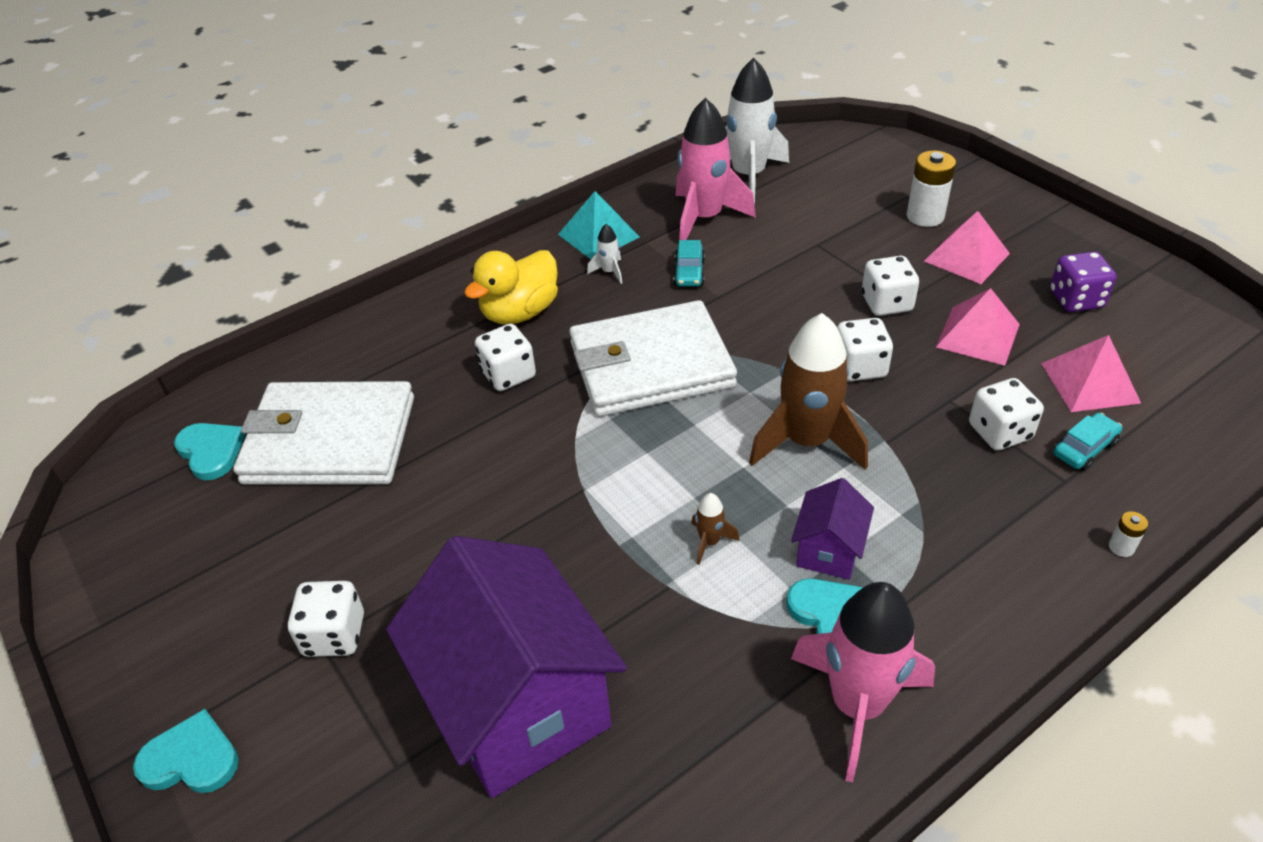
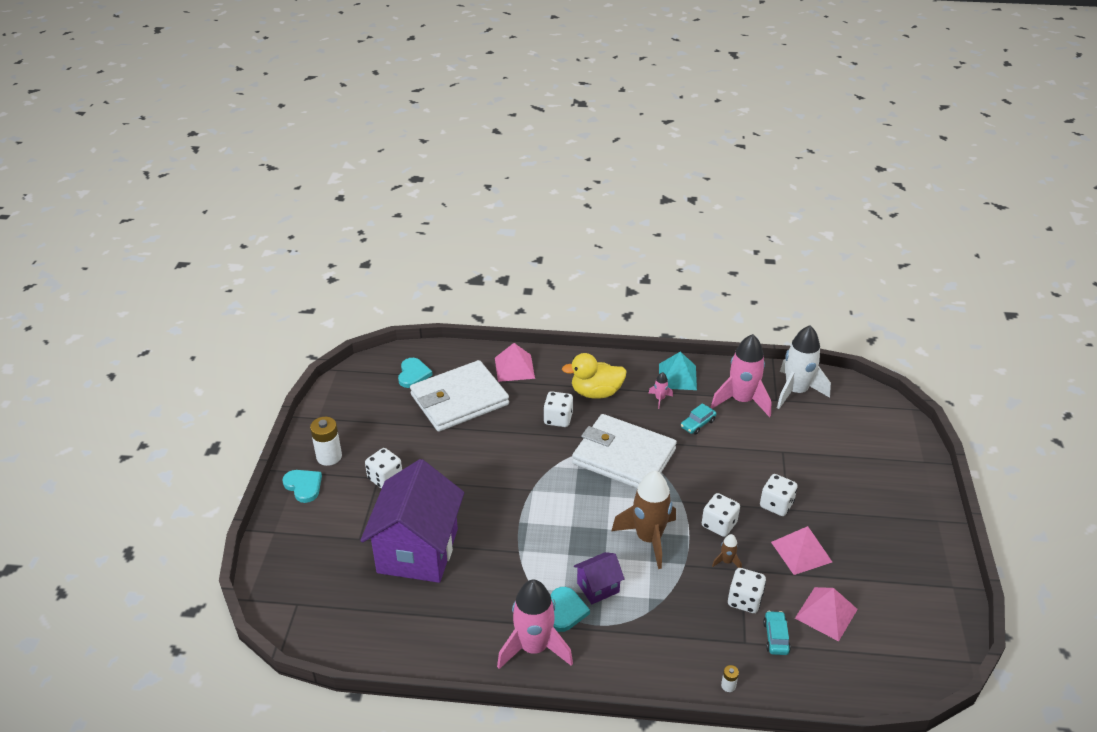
camera: 40 degrees right, 5 degrees down
(330, 440) = (459, 399): white wallet -> white wallet turned 75 degrees counterclockwise
(609, 272) = (660, 399): white rocket -> pink rocket
(710, 542) = (555, 547): brown rocket -> brown rocket (727, 561)
(925, 216) = (864, 475): white battery -> white battery (329, 456)
(966, 257) = (855, 511): pink pyramid -> pink pyramid (514, 368)
(1076, 300) = (884, 572): purple dice -> none
(1084, 448) = (775, 637): turquoise car -> turquoise car turned 90 degrees counterclockwise

